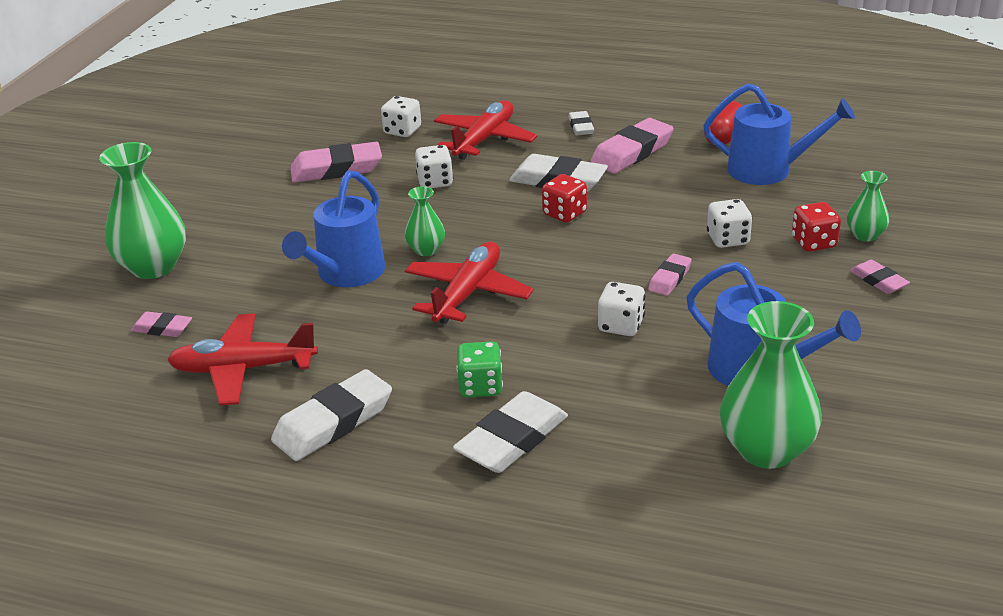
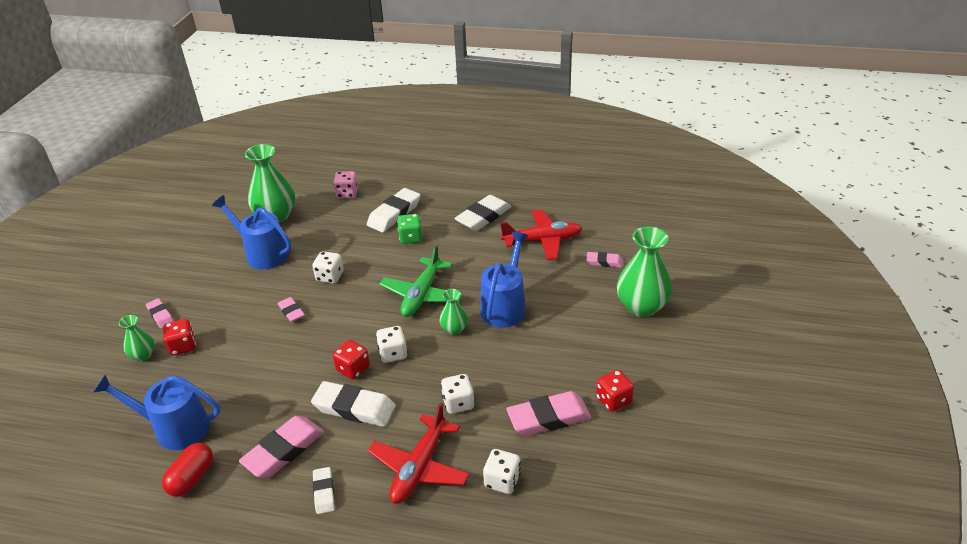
camera: 175 degrees right, 5 degrees up
(257, 180) = (613, 400): none -> red dice
(468, 293) = (422, 295): red plane -> green plane
(621, 499) = (347, 193): none -> pink dice
(670, 278) = (291, 312): pink eraser -> pink eraser turned 60 degrees counterclockwise
(728, 239) = (240, 347): white dice -> white dice (393, 353)

